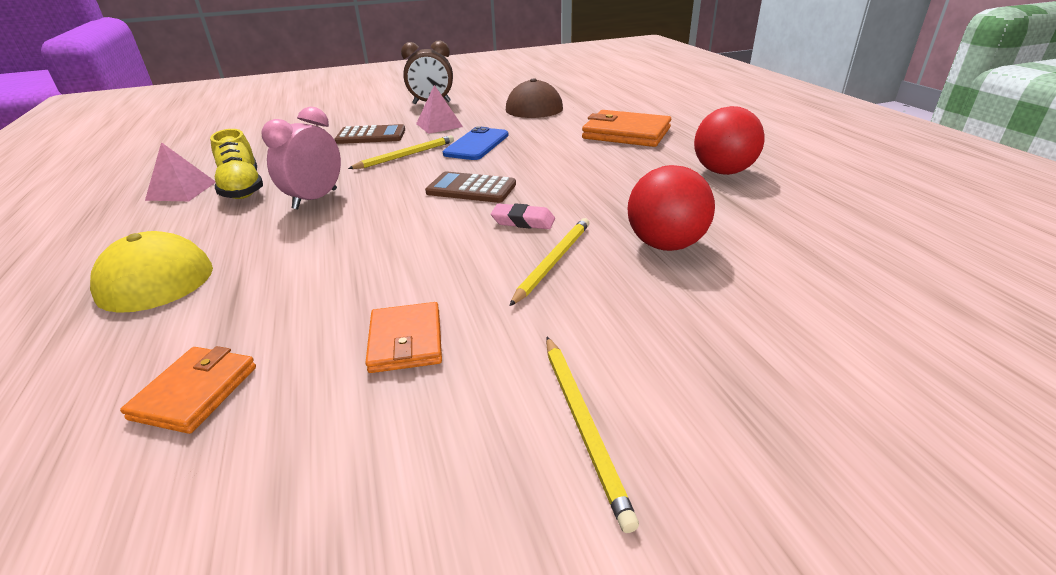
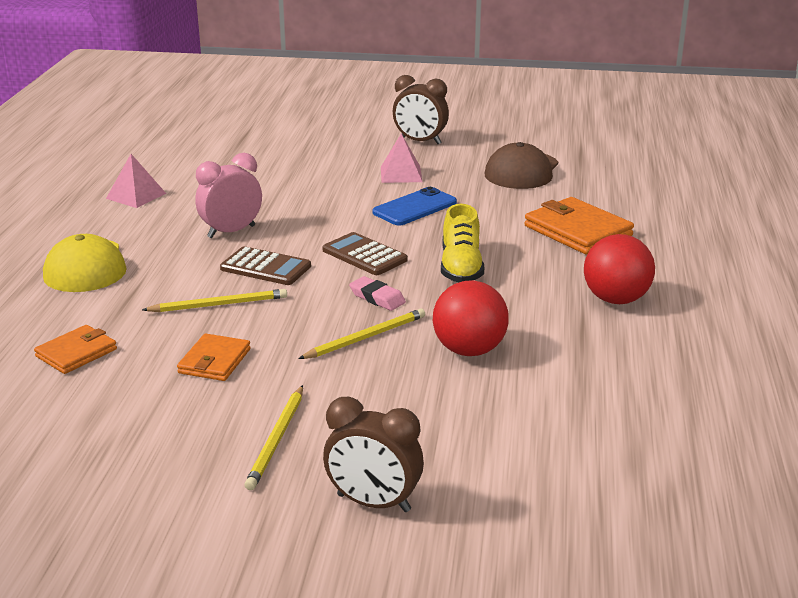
camera: 25 degrees right, 5 degrees down
(242, 188) = (182, 205): yellow shoe -> yellow shoe (461, 268)
(371, 136) = (326, 172): brown calculator -> brown calculator (265, 267)
(406, 155) = (339, 204): yellow pencil -> yellow pencil (219, 304)
(805, 476) = (373, 503): none -> brown clock

